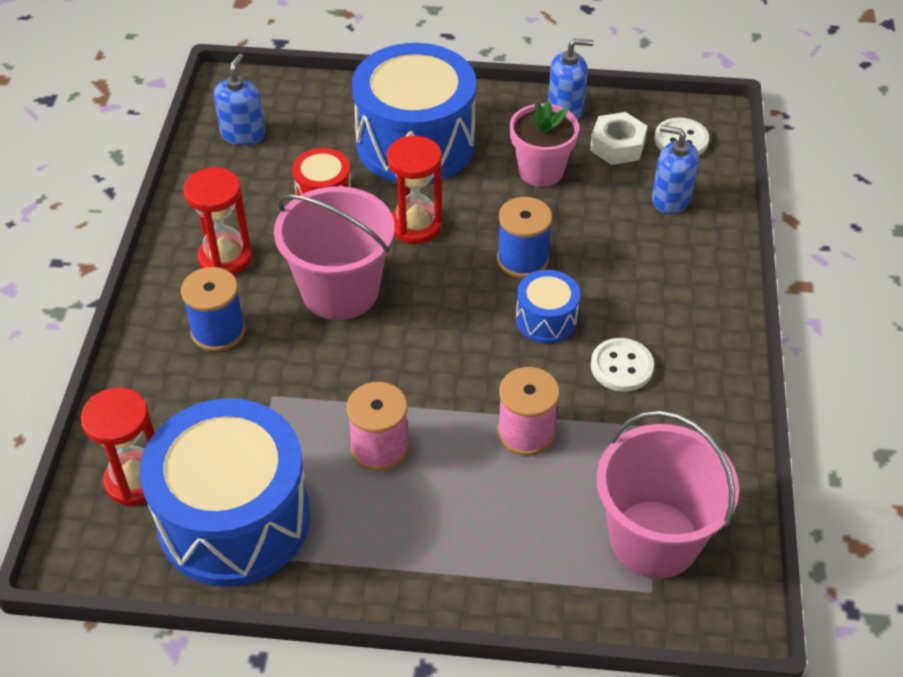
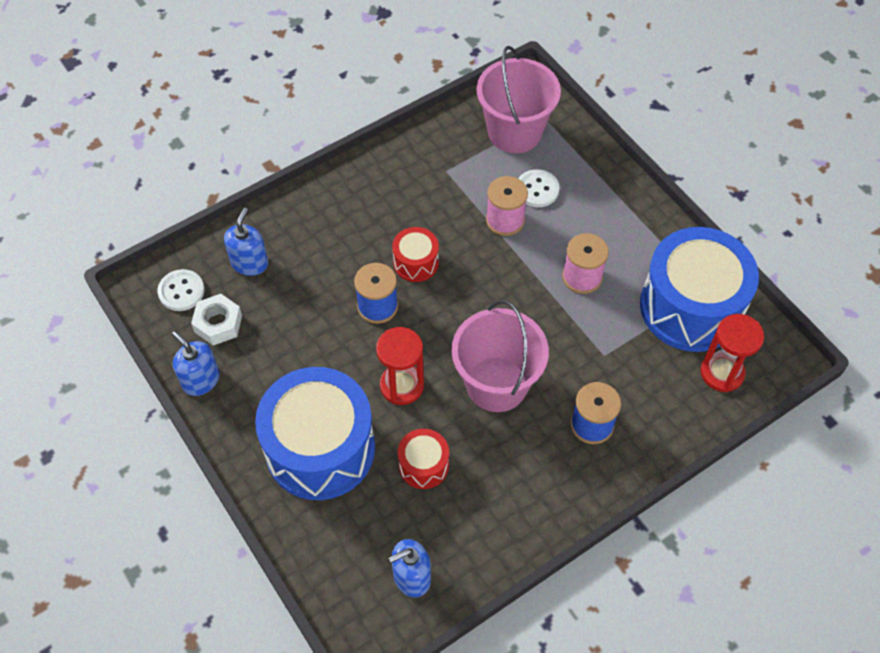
camera: 130 degrees left, 10 degrees up
(225, 258) = (535, 475): red hourglass -> none
(541, 171) = (283, 351): pink flower pot -> none
(546, 319) = (416, 262): blue drum -> red drum
(621, 366) = (417, 207): white button -> white button (537, 189)
(671, 199) = (249, 263): blue soap dispenser -> blue soap dispenser turned 150 degrees counterclockwise

